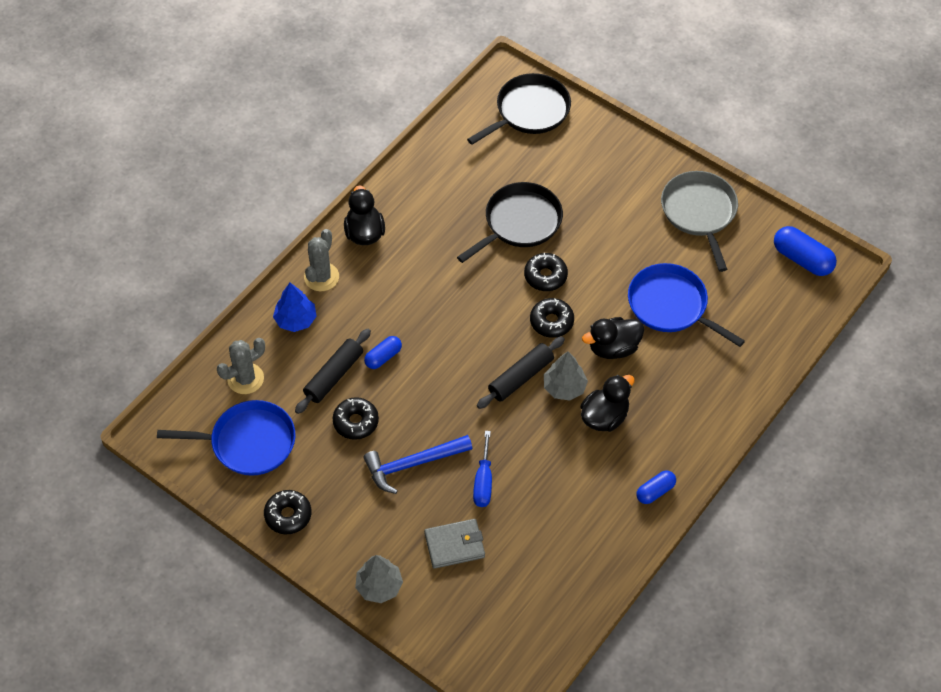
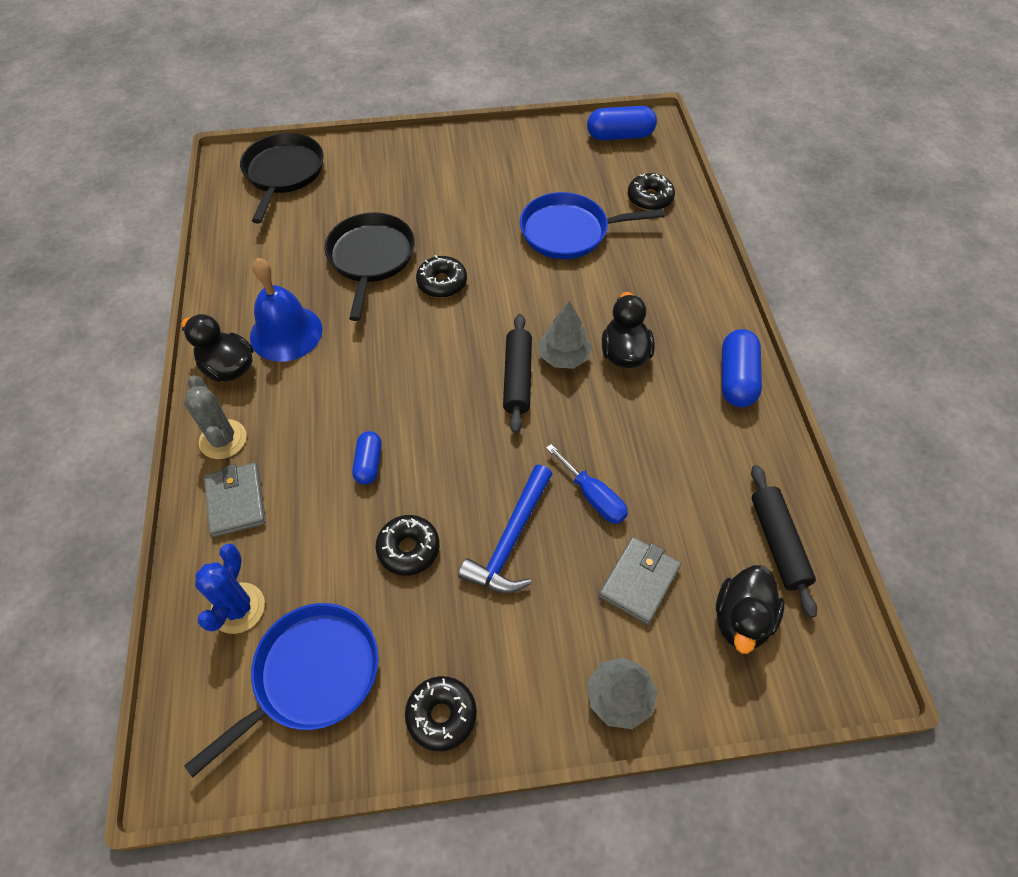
camera: 45 degrees left, 0 degrees up
(245, 379) = (238, 608): grey cactus -> blue cactus
(295, 320) = (236, 501): blue tree -> grey wallet
(334, 376) = (336, 523): black rolling pin -> black rolling pin (778, 543)
(418, 235) = (286, 333): none -> blue bell
(551, 322) = (489, 314): black donut -> black donut (649, 198)
(613, 348) = (564, 295): black duck -> black duck (741, 619)
(655, 491) = (736, 378): blue capsule -> blue capsule, size x1.62
(699, 212) = (508, 155): grey pan -> none

